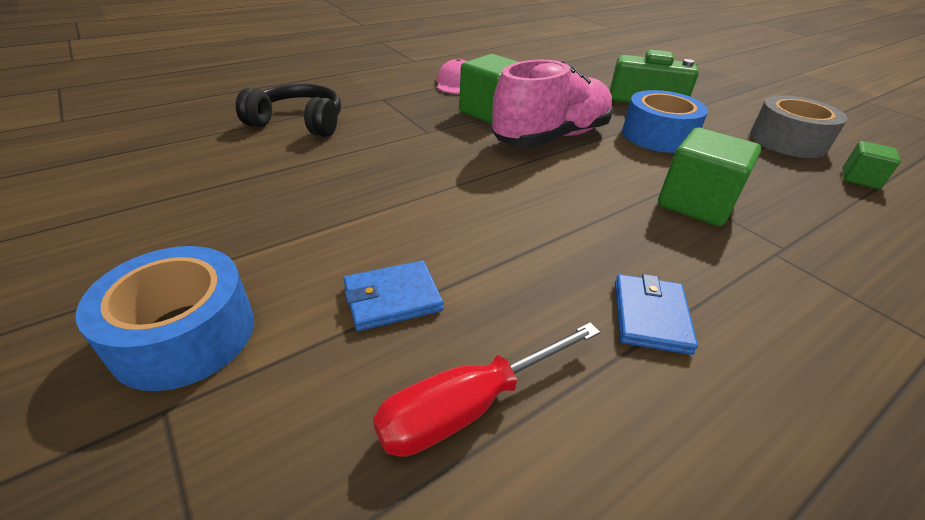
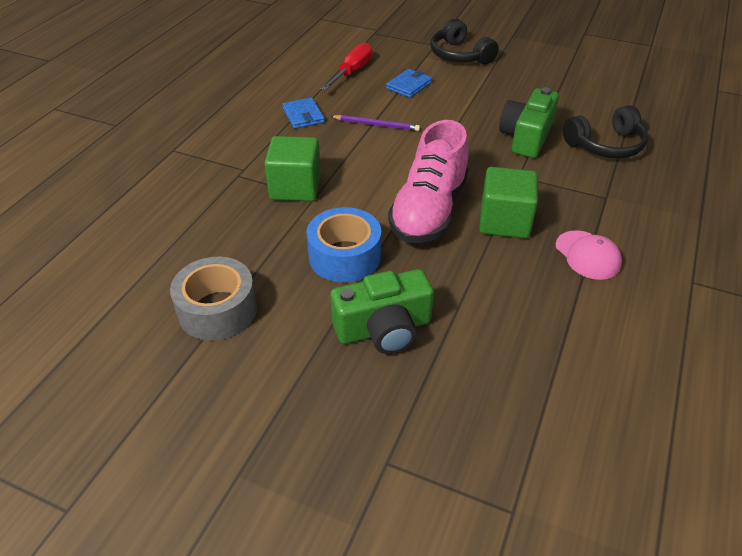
camera: 150 degrees right, 5 degrees up
(184, 334) = (459, 55): blue tape -> black headphones
(357, 156) = (526, 137): none -> green camera
(528, 243) = (376, 125): none -> purple pencil
(860, 179) = (162, 272): green cube -> none

